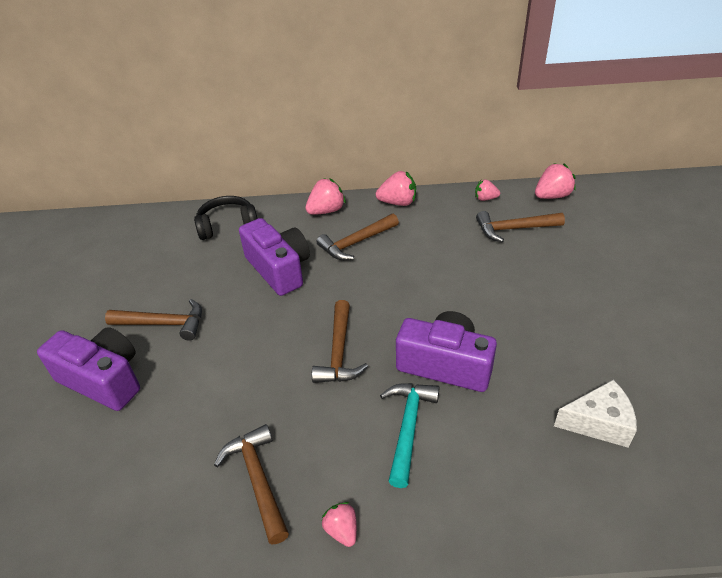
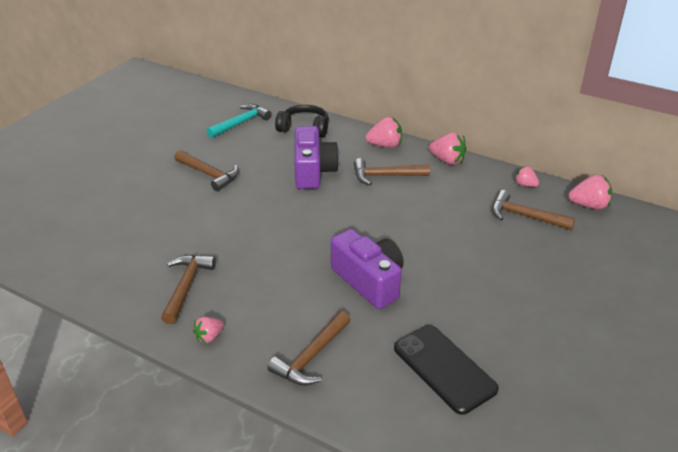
camera: 30 degrees right, 5 degrees down
(103, 380) = (148, 191): purple camera -> none
(339, 352) = (303, 240): brown hammer -> brown hammer (311, 357)
(342, 530) = (209, 337): pink strawberry -> pink strawberry turned 135 degrees counterclockwise
(408, 427) = (305, 304): turquoise hammer -> turquoise hammer (241, 123)
(598, 422) = (444, 368): white cheese -> black phone

